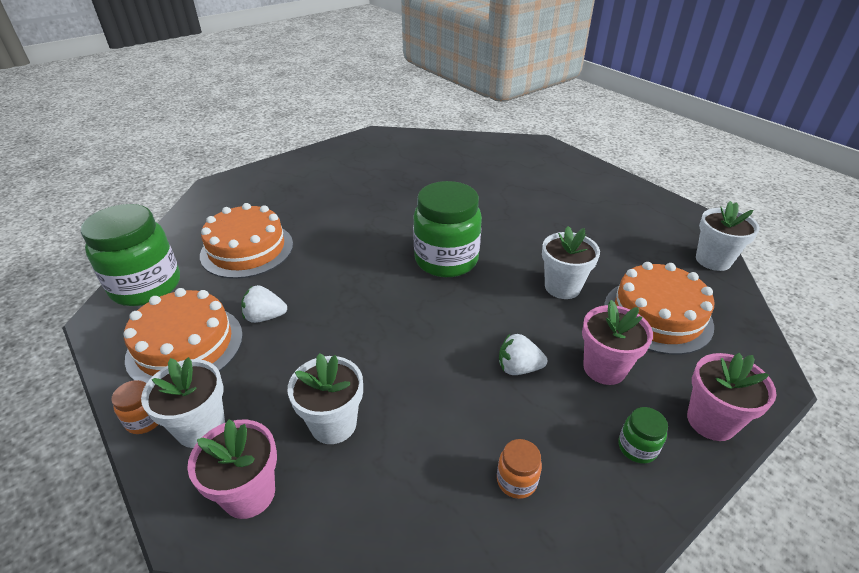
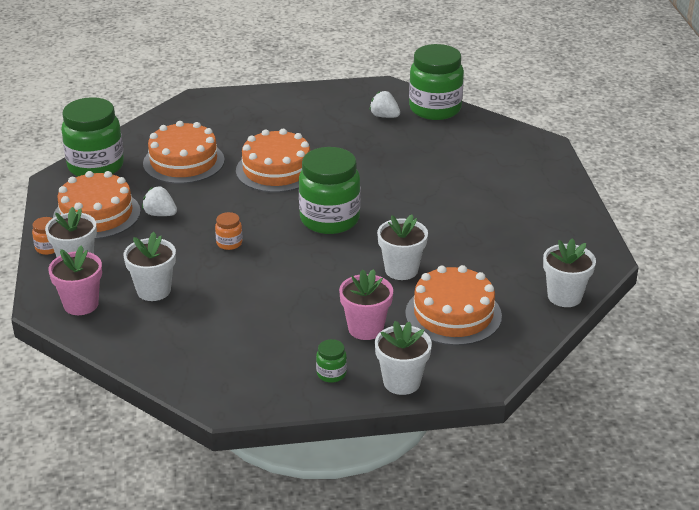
camera: 30 degrees right, 5 degrees down
(350, 228) = (276, 170): none -> orange cake
(433, 140) = (435, 109): none -> green jar
(516, 481) = (236, 358): orange jar -> orange jar (229, 243)
(518, 368) = (304, 306): white strawberry -> white strawberry (384, 116)
(711, 421) = (401, 382): pink flower pot -> white flower pot

